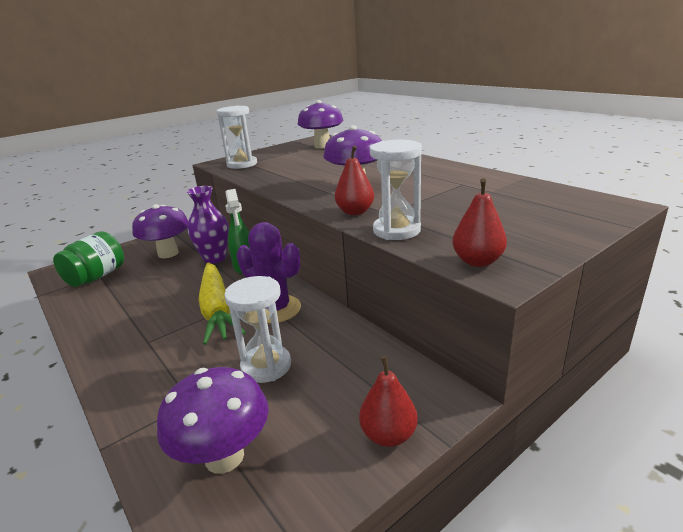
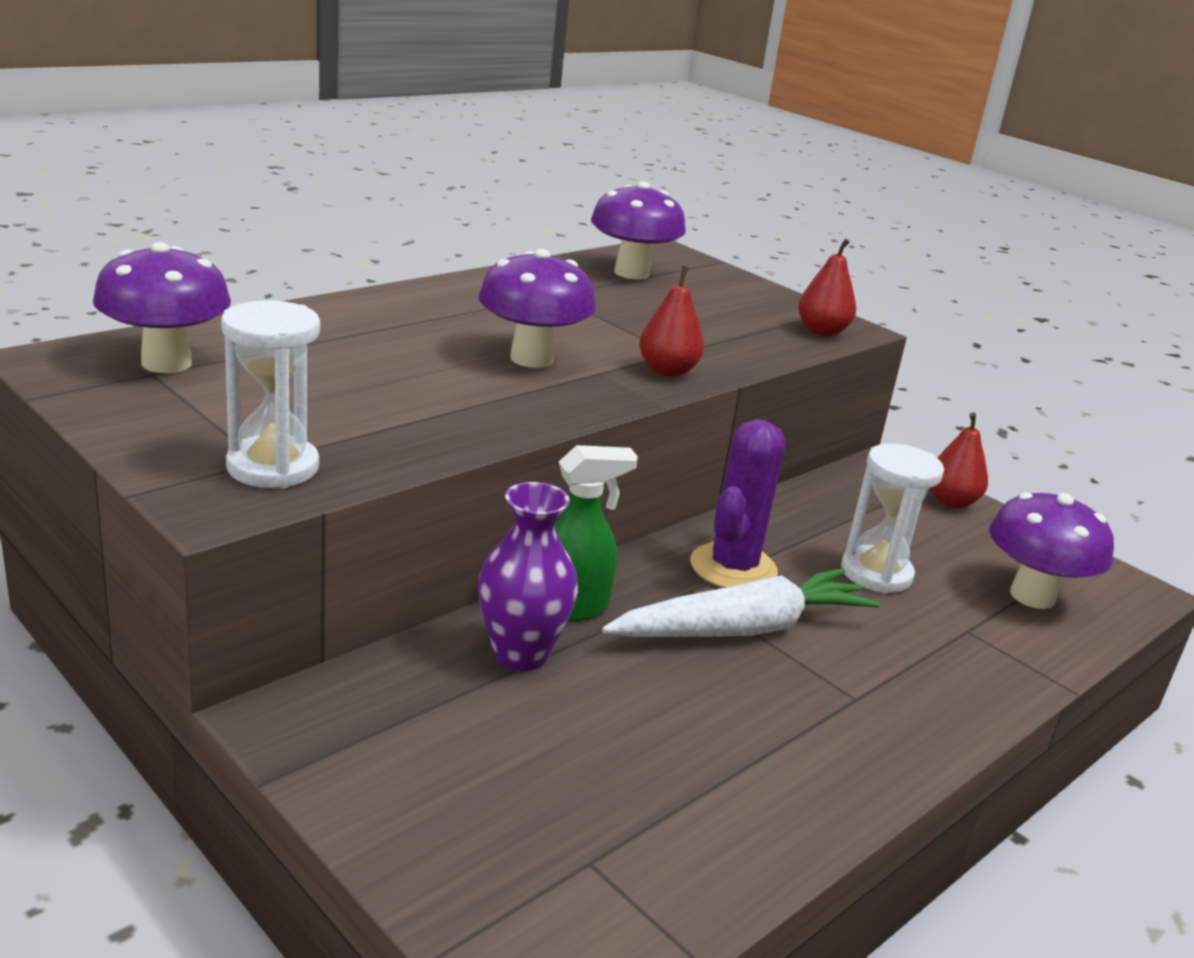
camera: 100 degrees left, 0 degrees up
(96, 277) = (601, 863): green jar -> none
(168, 253) = (471, 742): purple mushroom -> purple mushroom (631, 273)
(217, 310) = (742, 629): yellow carrot -> white carrot
(396, 230) = (740, 355): white hourglass -> none

